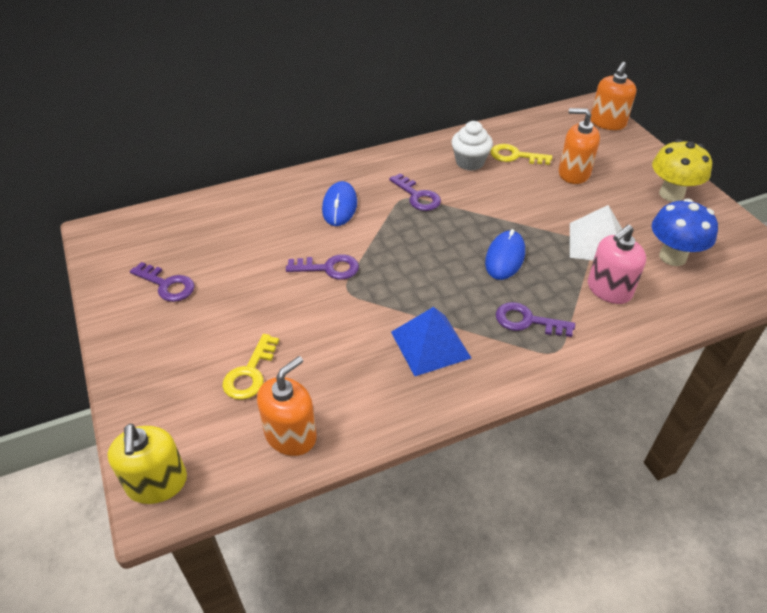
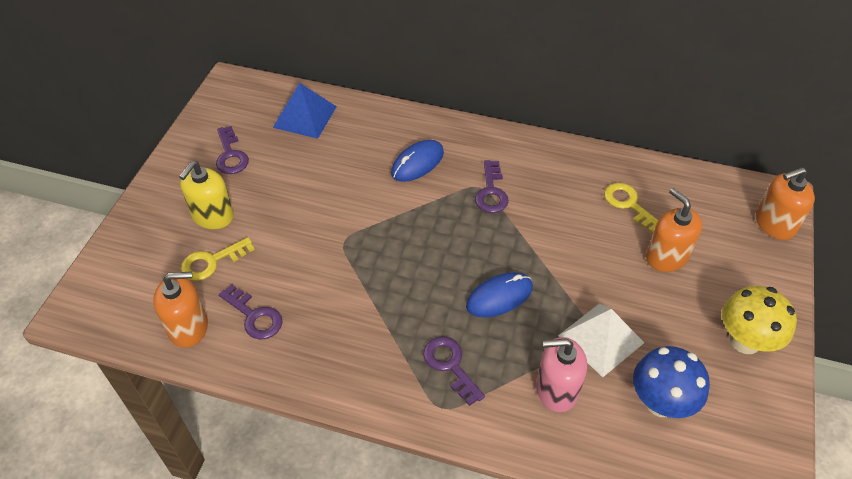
camera: 40 degrees right, 5 degrees up
(157, 483) = (85, 299): yellow soap dispenser -> yellow soap dispenser (212, 216)
(329, 268) = (350, 213): purple key -> purple key (255, 316)
(430, 344) = (353, 329): blue pyramid -> blue pyramid (305, 117)
(470, 162) = (577, 186): white cupcake -> none

